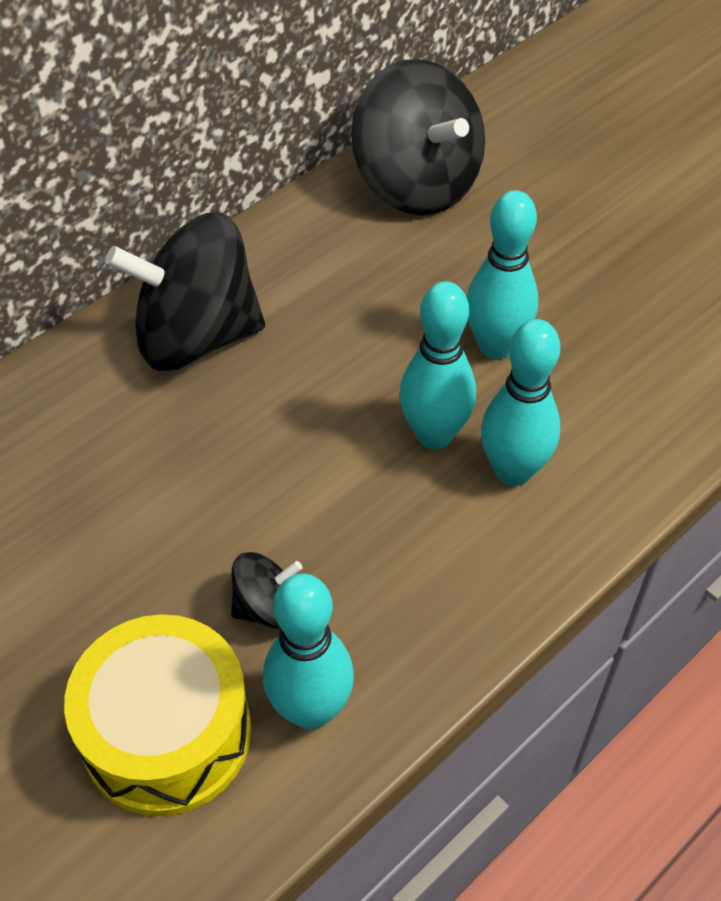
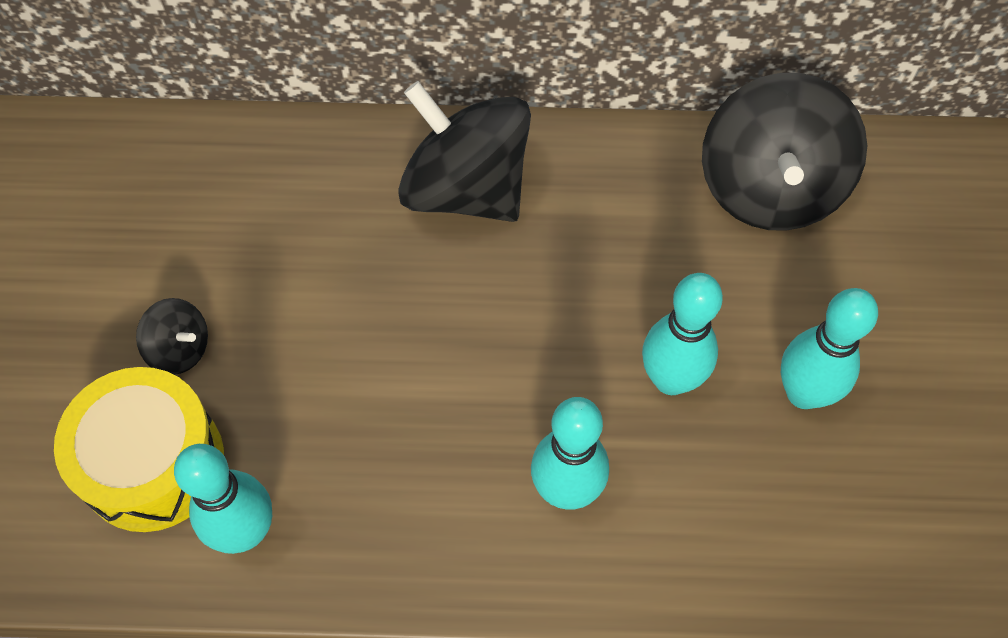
camera: 45 degrees right, 10 degrees up
(267, 608) = (296, 436): black spinning top -> black spinning top (180, 349)
(434, 435) = (543, 410): turquoise bowling pin -> turquoise bowling pin (803, 393)

